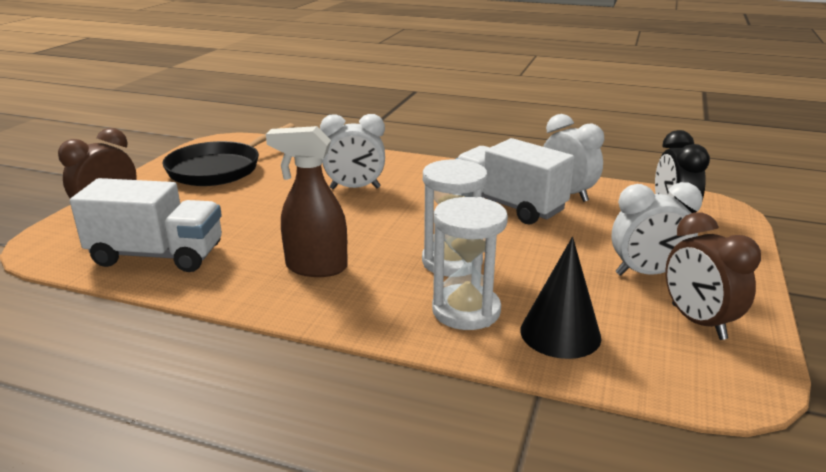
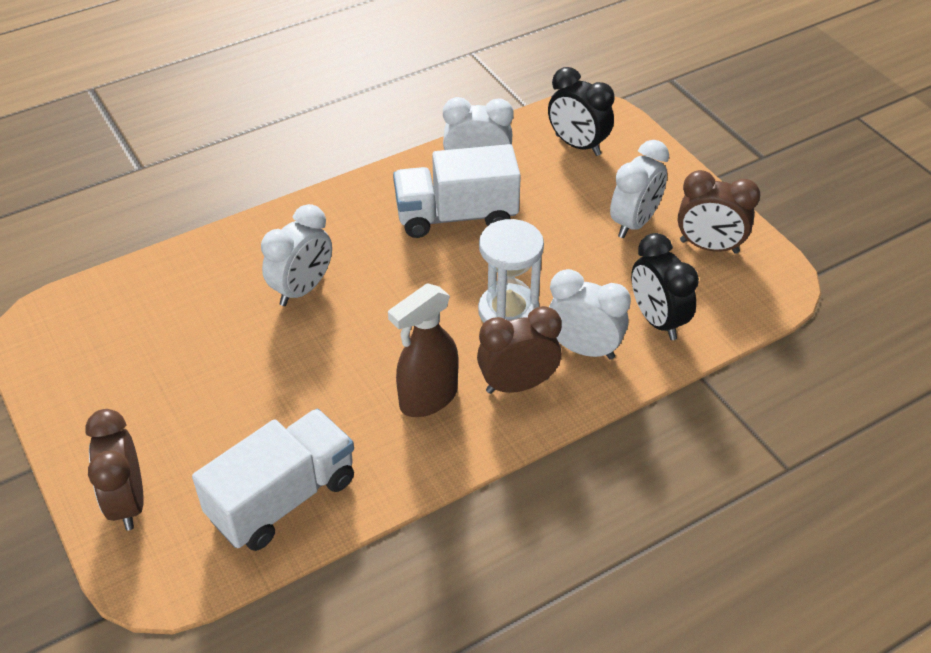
camera: 50 degrees left, 20 degrees up
(219, 169) = (119, 365): black pan -> none
(381, 297) = (517, 385): none -> brown clock
(466, 311) = (583, 349): white hourglass -> white clock
(560, 333) = (657, 320): black cone -> black clock

